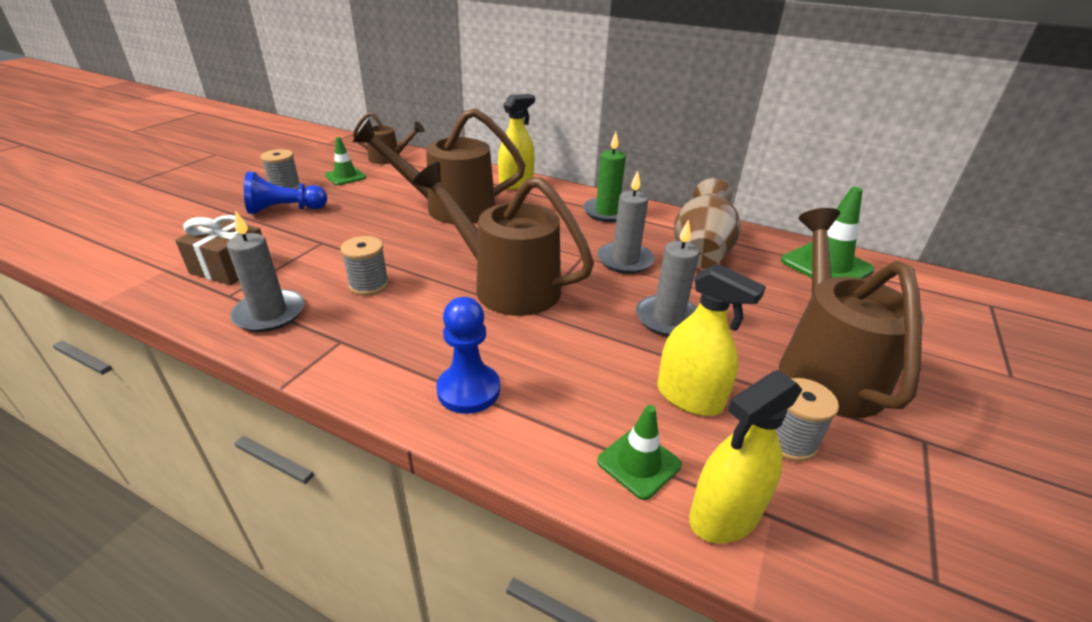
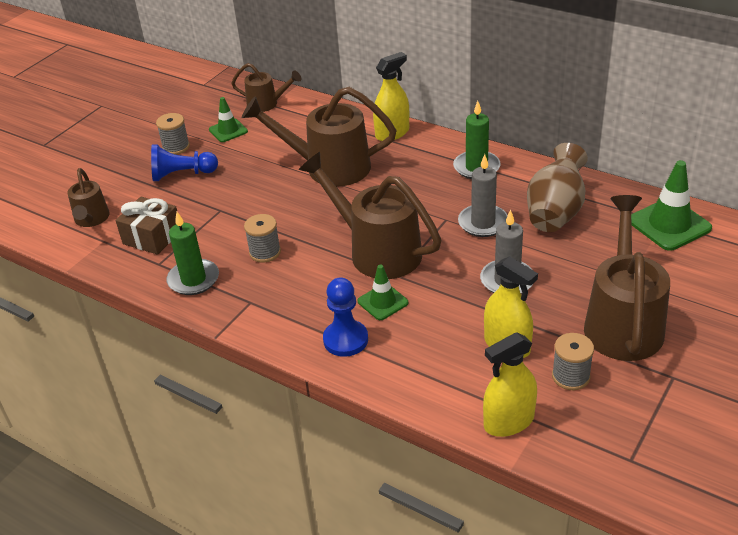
camera: 10 degrees right, 5 degrees up
(160, 248) = (91, 220): none -> brown watering can
(270, 313) = (193, 279): grey candle -> green candle
(639, 463) = (459, 390): green traffic cone -> green traffic cone (382, 302)

